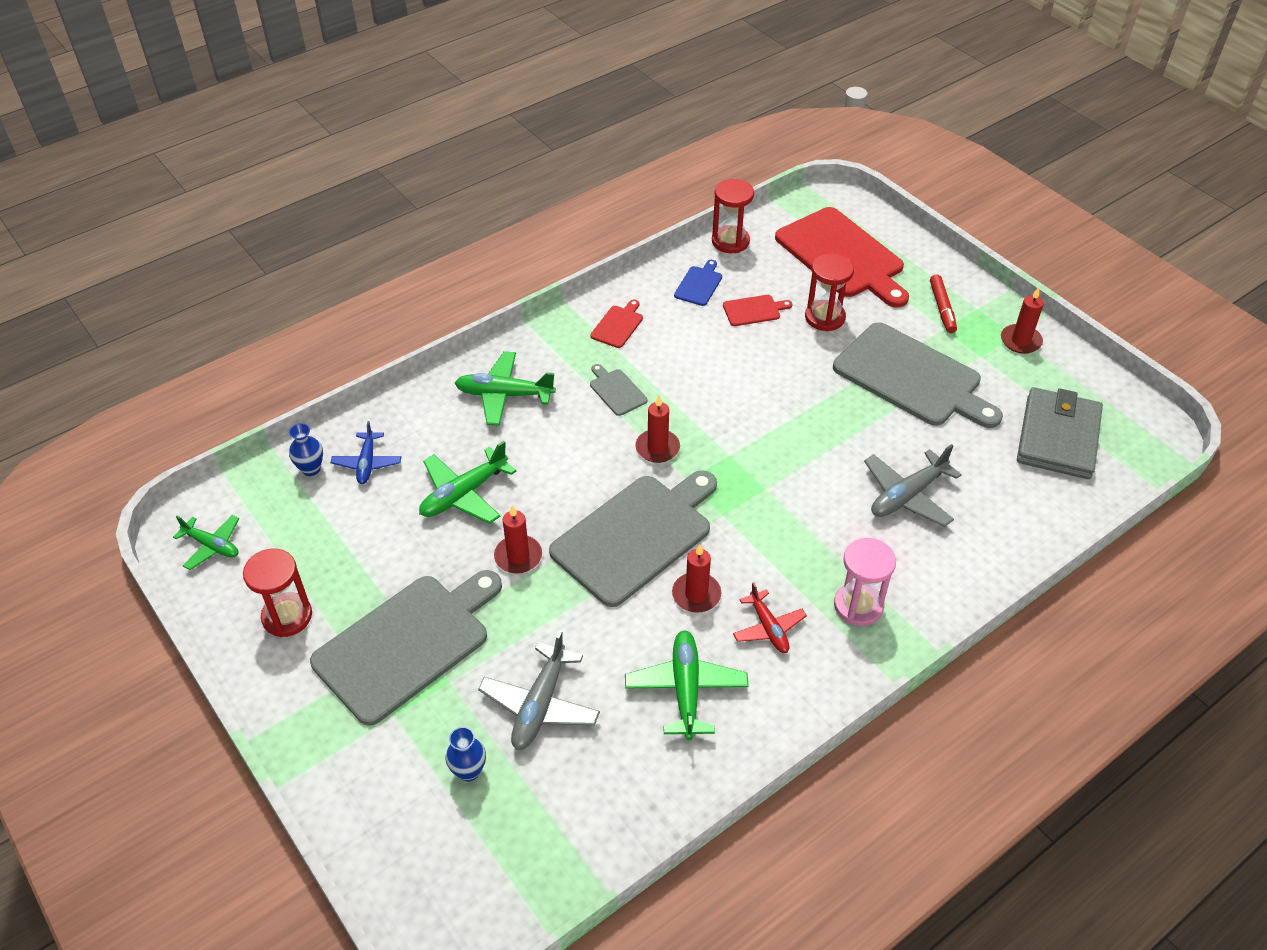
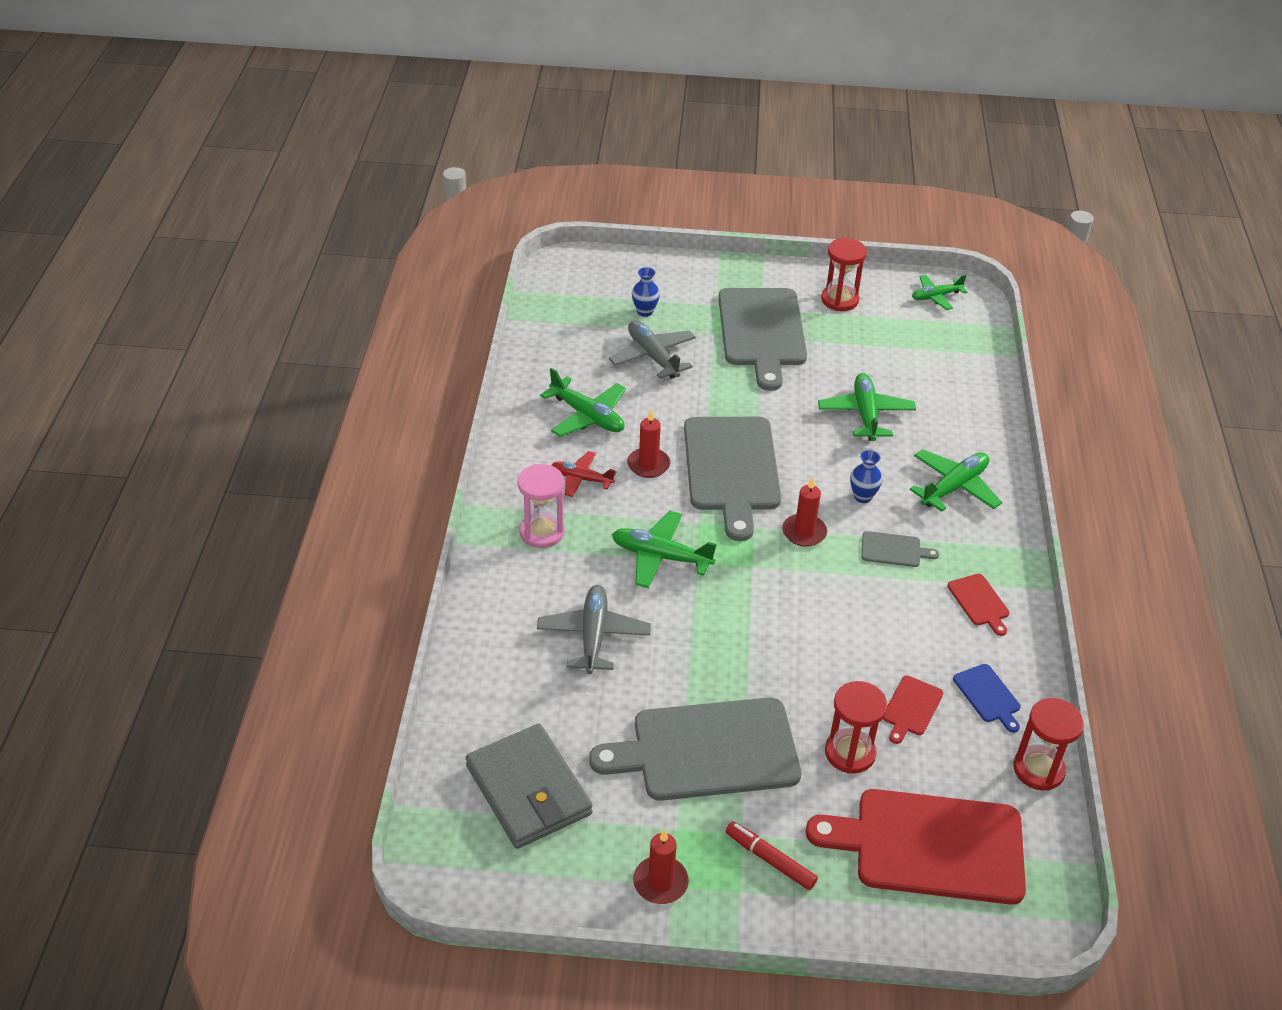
camera: 130 degrees right, 5 degrees down
(311, 469) = (968, 362): blue vase -> blue vase (862, 497)
(367, 463) = (947, 387): blue plane -> none
(518, 556) = (778, 408): red candle -> none
(786, 512) = (661, 556): none -> green plane

